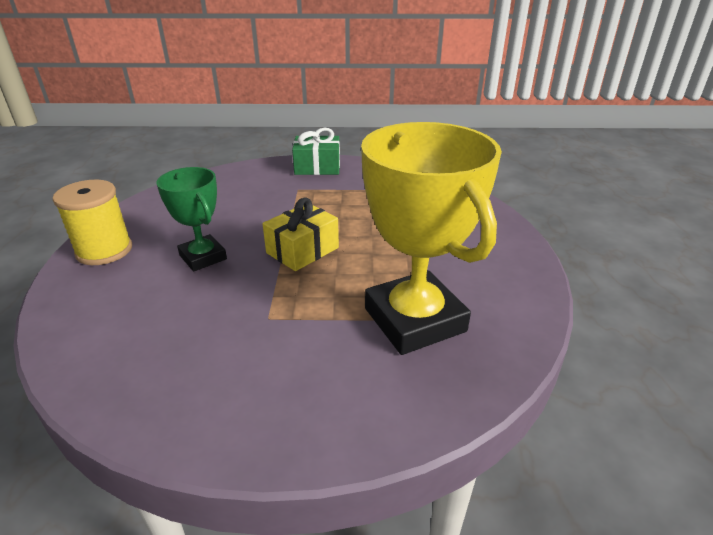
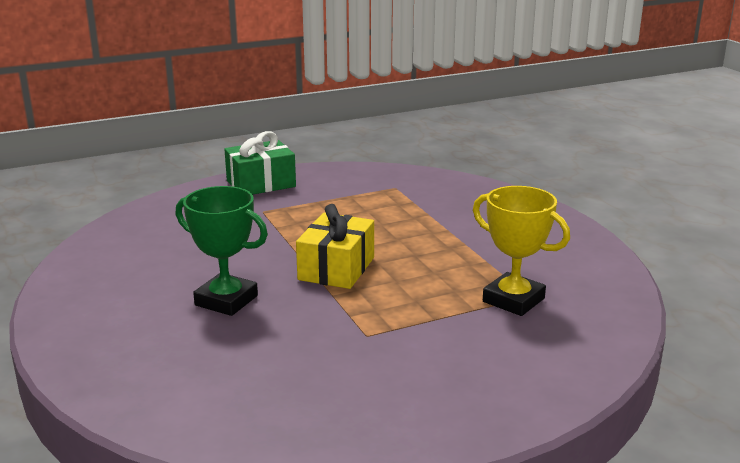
camera: 25 degrees left, 10 degrees down
(104, 250) = (87, 322): yellow spool -> none
(414, 320) = (513, 300): yellow trophy -> yellow trophy, size x0.55

